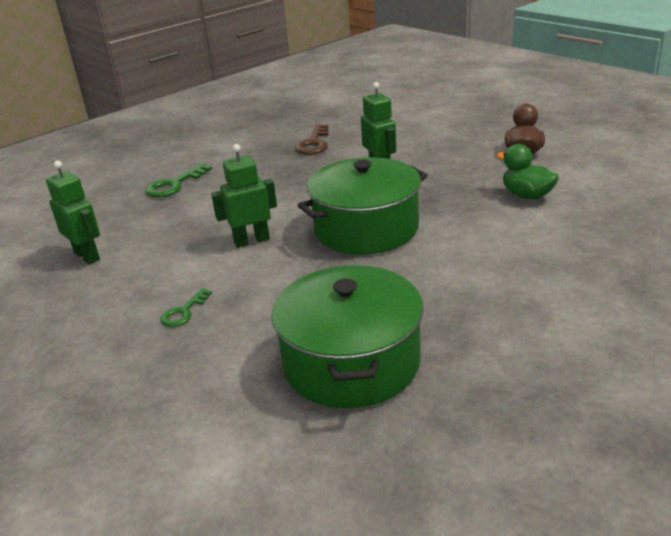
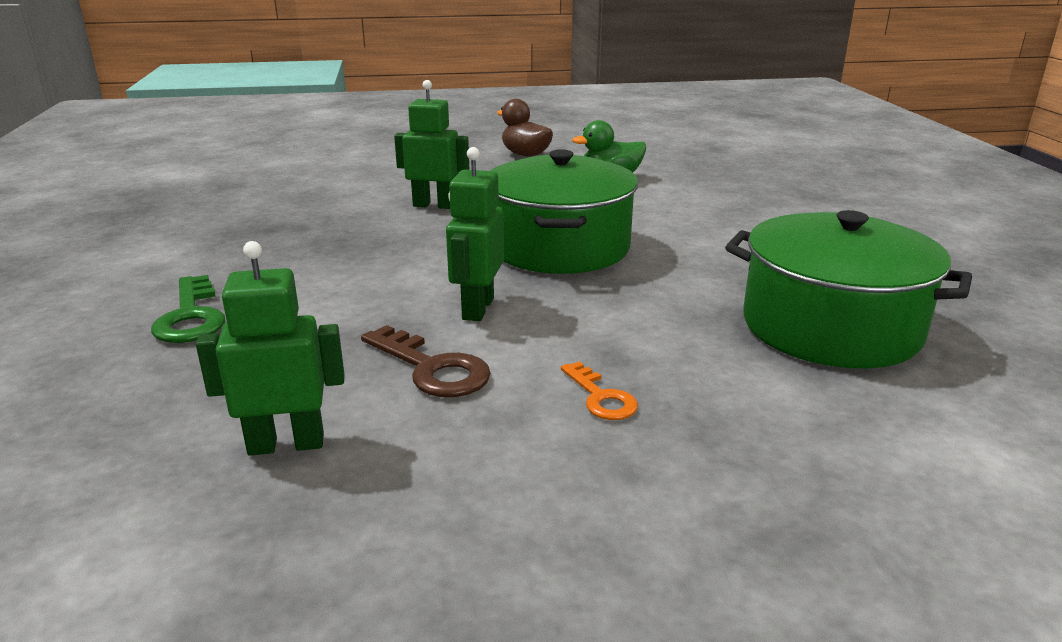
camera: 60 degrees left, 5 degrees down
(184, 312) = (600, 397): green key -> orange key
(314, 143) = (287, 213): brown key -> brown key (431, 368)

